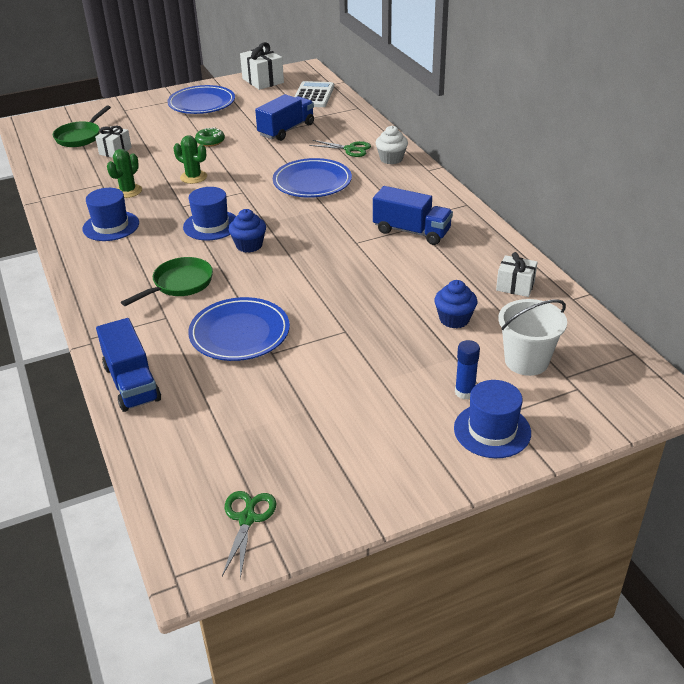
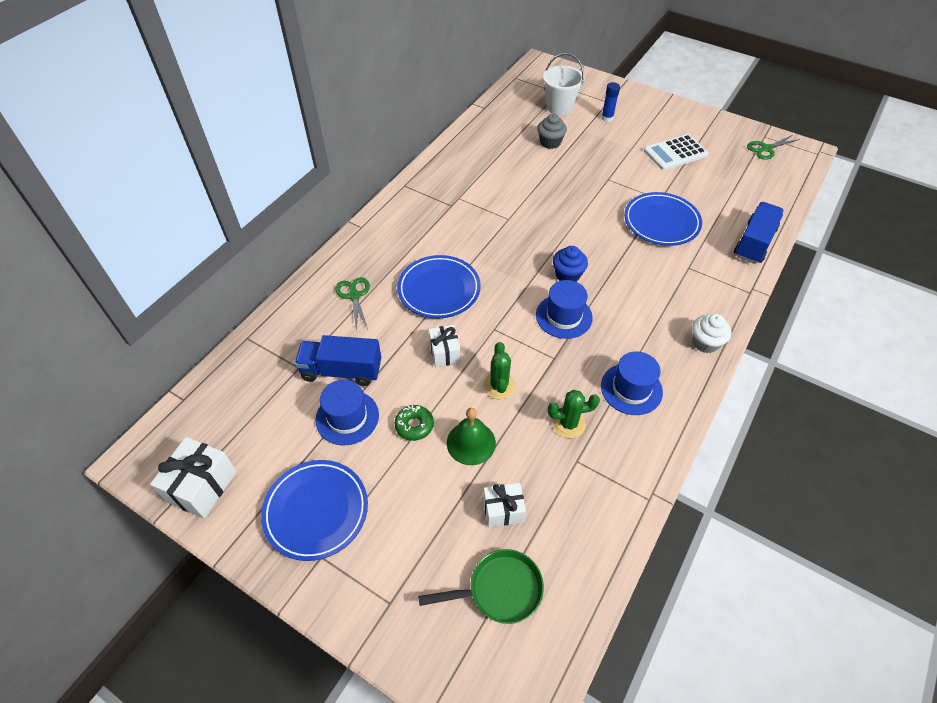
camera: 125 degrees left, 15 degrees up
(170, 155) = (471, 442): none -> green bell
(179, 284) = (651, 284): green pan -> none
(313, 95) = (229, 399): white calculator -> white calculator (675, 153)
(391, 159) = (355, 258): white cupcake -> white cupcake (705, 343)
(411, 231) = (468, 197): blue truck -> none
(454, 319) = (550, 142): blue cupcake -> grey cupcake
(492, 430) = (623, 101): blue hat -> blue hat (347, 417)
(515, 286) = (492, 131): white gift -> white gift (444, 353)

